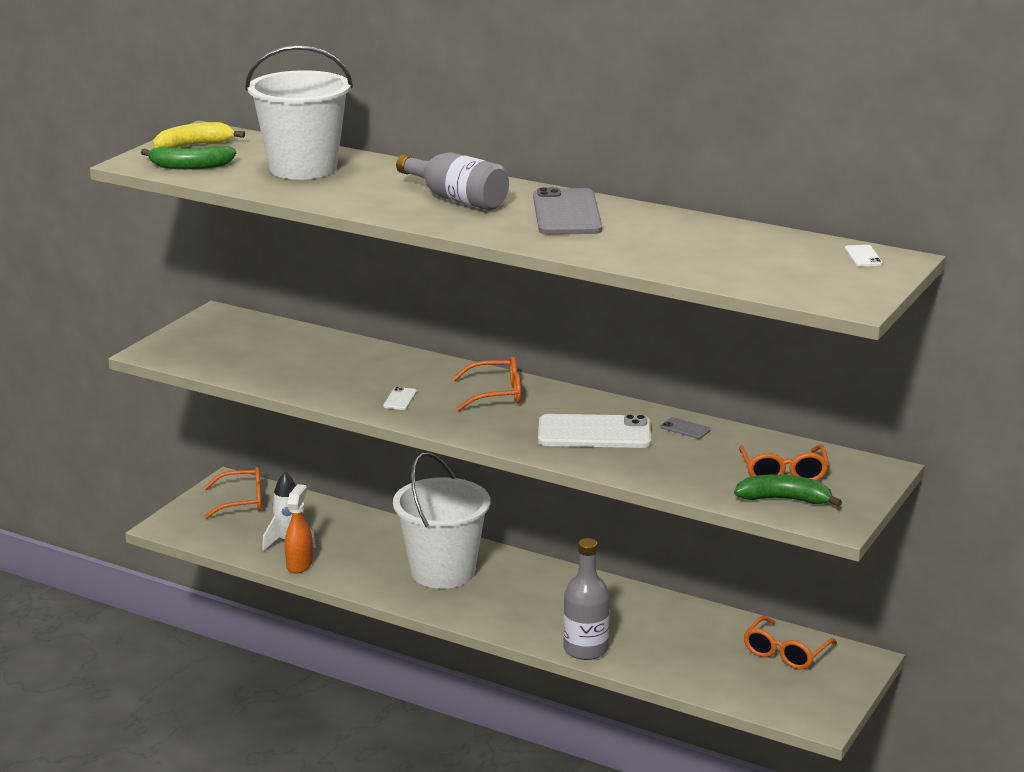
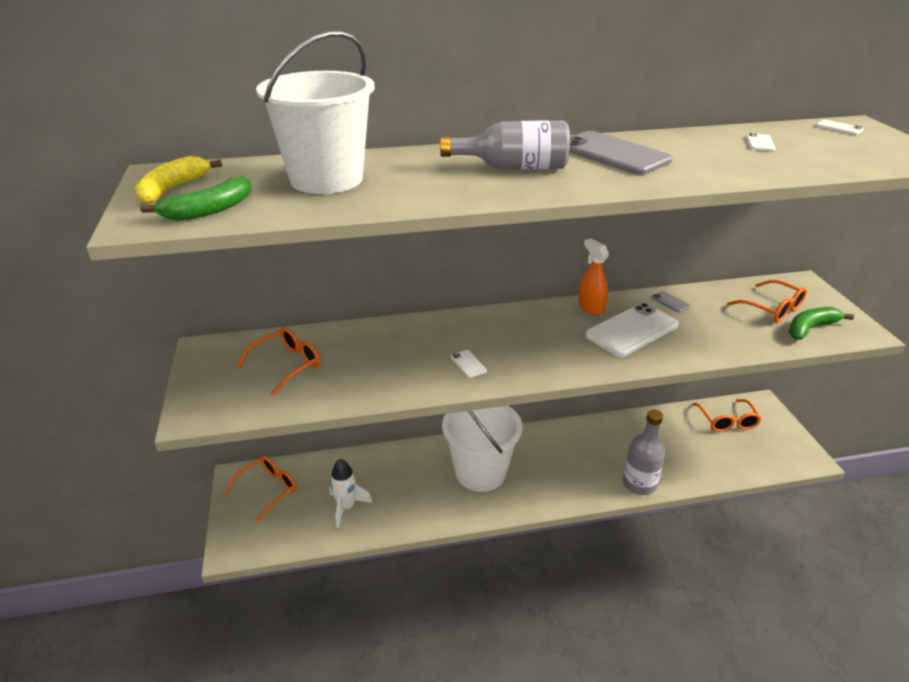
camera: 40 degrees left, 10 degrees up
(299, 564) = (379, 524): orange spray bottle -> orange spray bottle (591, 307)
(495, 394) = (522, 328): orange glasses -> orange glasses (286, 365)
(685, 429) = (670, 302): grey phone -> grey phone turned 60 degrees clockwise
(731, 244) = (760, 143): none -> white phone

